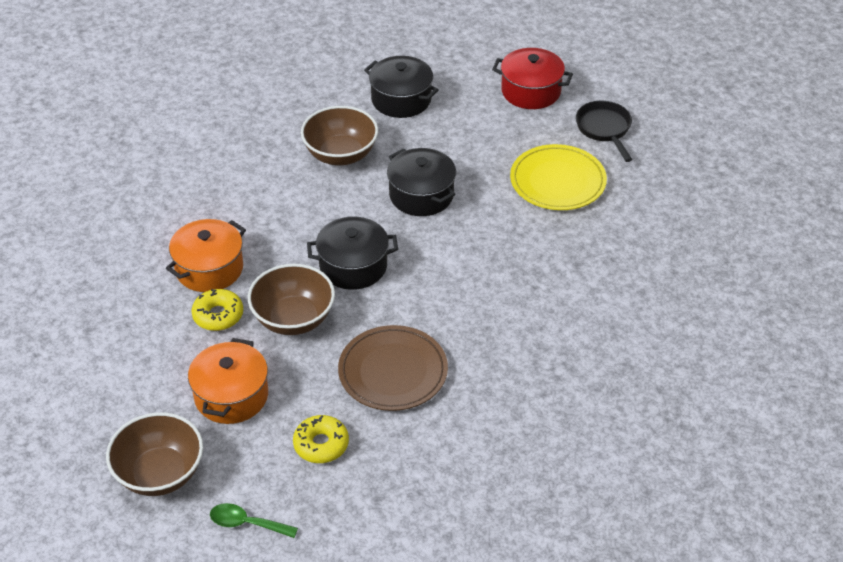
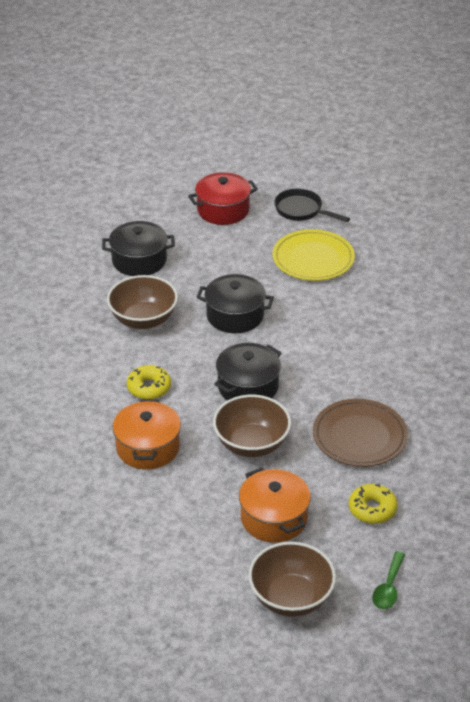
camera: 40 degrees left, 5 degrees down
(218, 315) = (195, 474): yellow donut -> yellow donut (149, 387)
(247, 523) = (388, 587): green spoon -> green spoon turned 45 degrees counterclockwise

